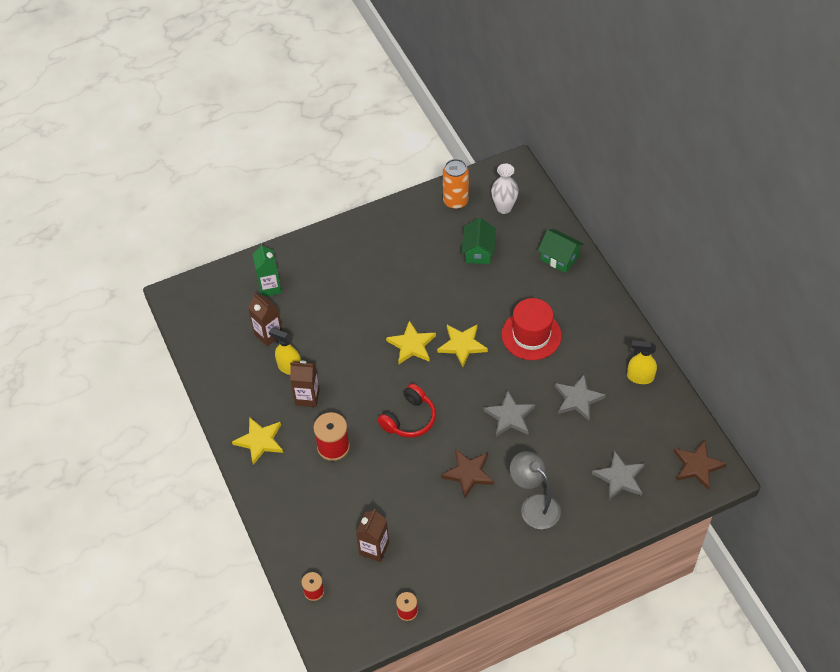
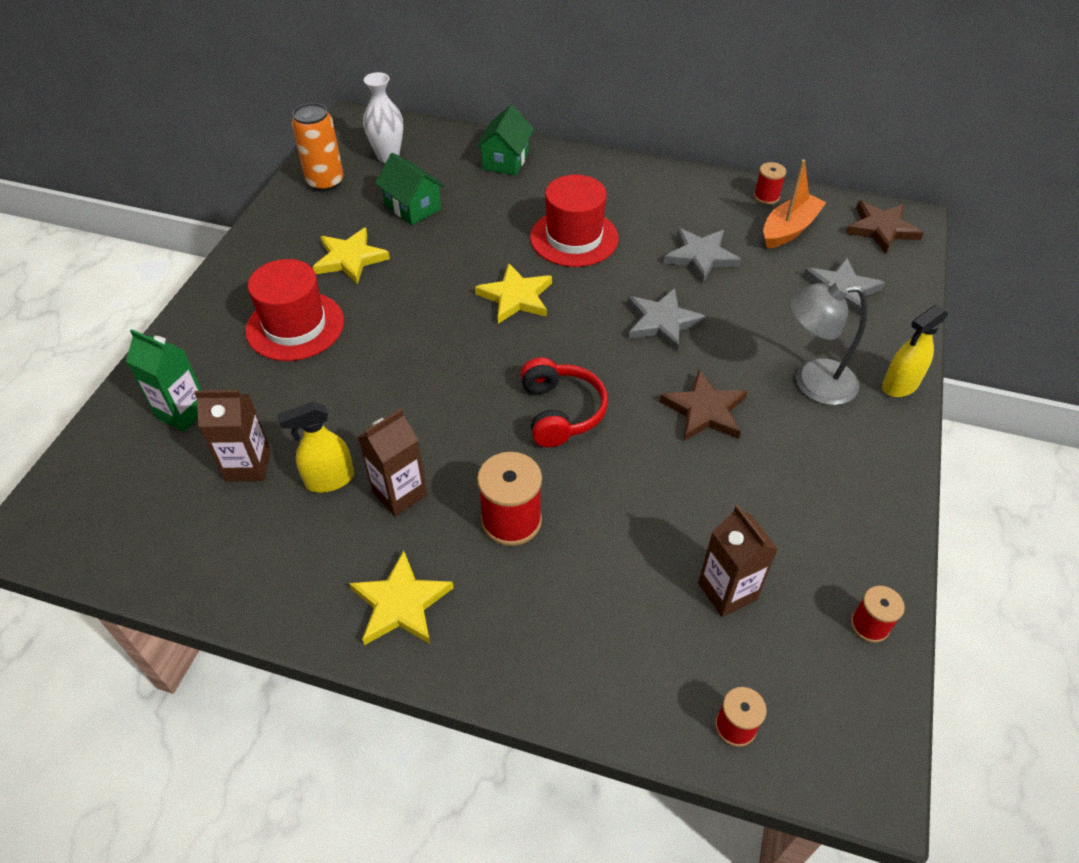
camera: 50 degrees left, 5 degrees down
(354, 279) = (295, 326): none -> red hat
(411, 345) = (458, 338): yellow star -> yellow star (350, 259)
(559, 258) = (505, 160): green house -> green house turned 60 degrees counterclockwise
(640, 377) = (724, 199): yellow spray bottle -> yellow spray bottle (899, 385)
(646, 423) = (789, 229): none -> orange boat
(665, 394) = (766, 197): none -> red spool

